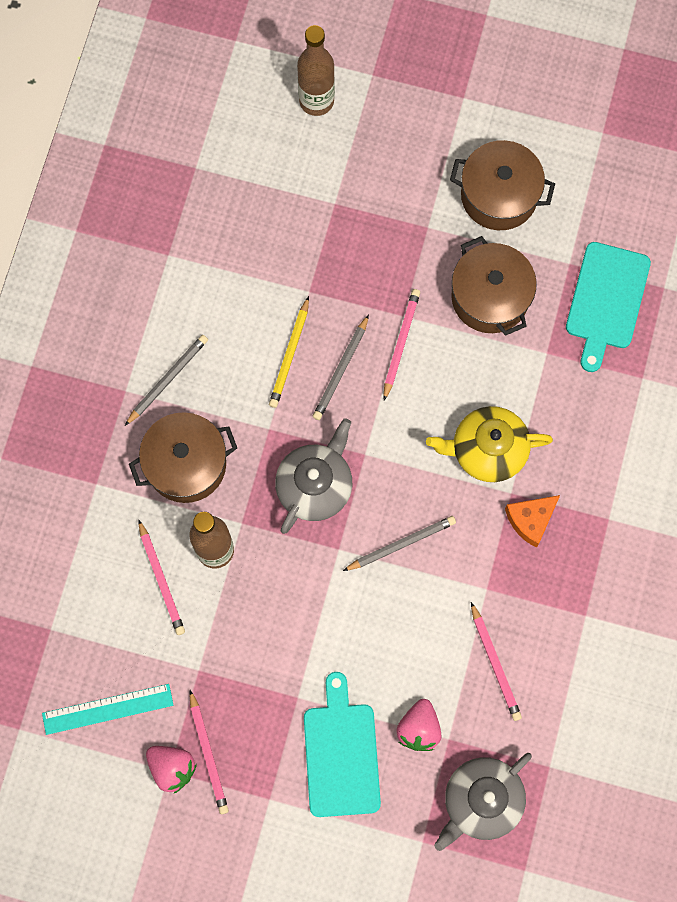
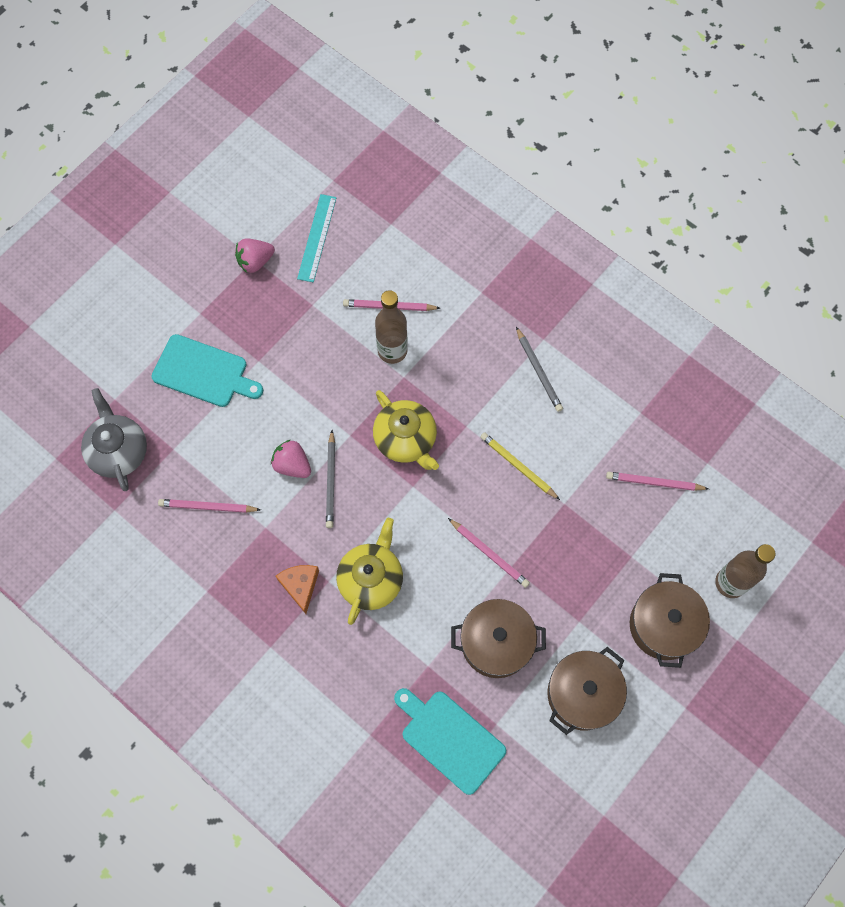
camera: 115 degrees right, 5 degrees down
(186, 464) = (466, 357): brown pot -> brown pot (664, 625)
(208, 754) = (251, 287): pink pencil -> pink pencil (654, 482)
(315, 486) = (406, 440): grey teapot -> yellow teapot
(341, 370) = (488, 498): grey pencil -> none
(419, 728) = (192, 432): pink strawberry -> pink strawberry (292, 465)

